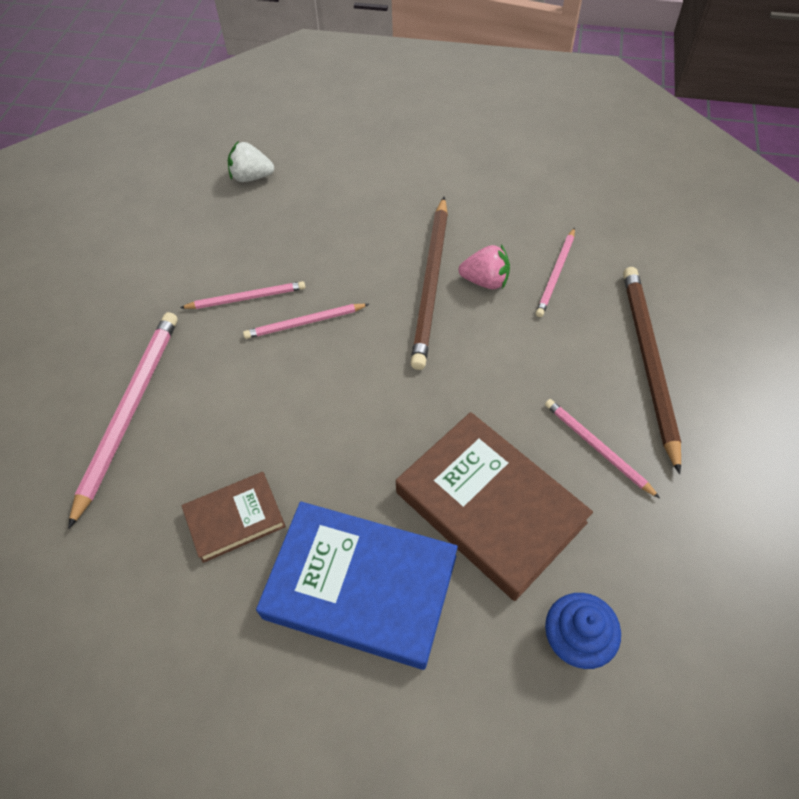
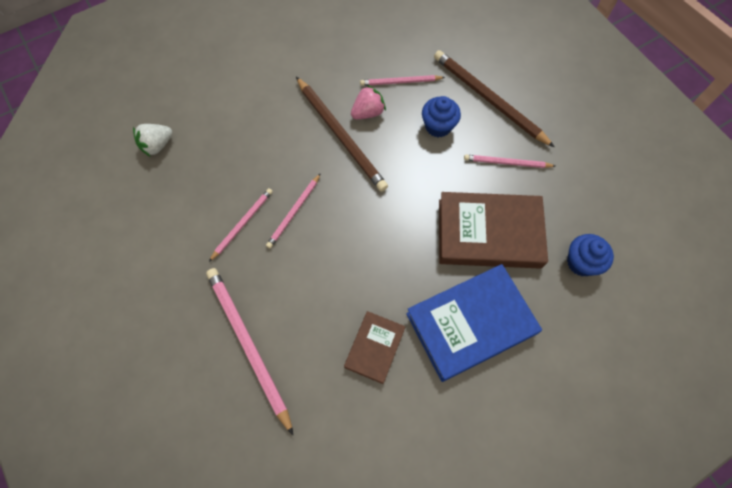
camera: 45 degrees left, 10 degrees up
(552, 348) = (438, 126): none -> blue cupcake
(556, 274) = (400, 82): pink pencil -> pink pencil turned 105 degrees clockwise

